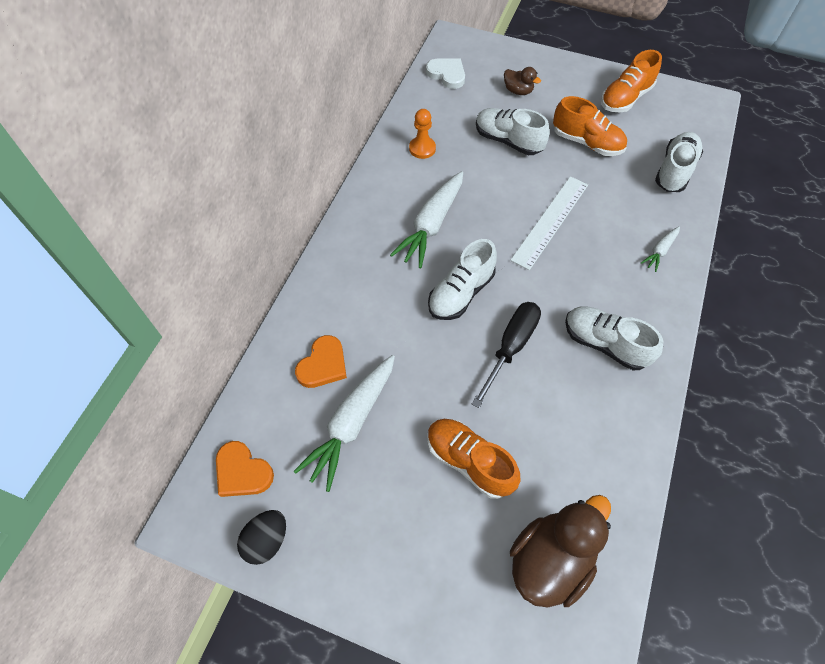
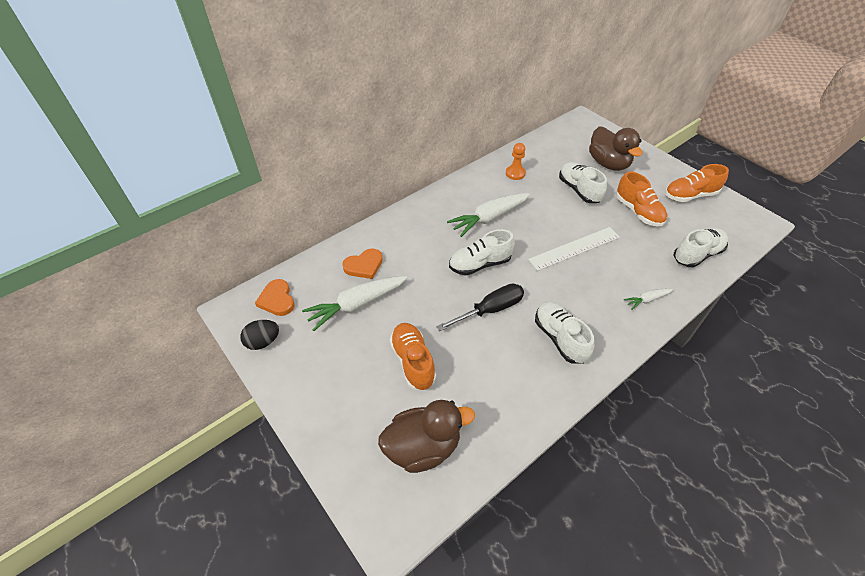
camera: 30 degrees right, 10 degrees down
(447, 74) = (563, 138): white heart -> none
(518, 91) = (608, 163): brown duck -> brown duck, size x2.01

